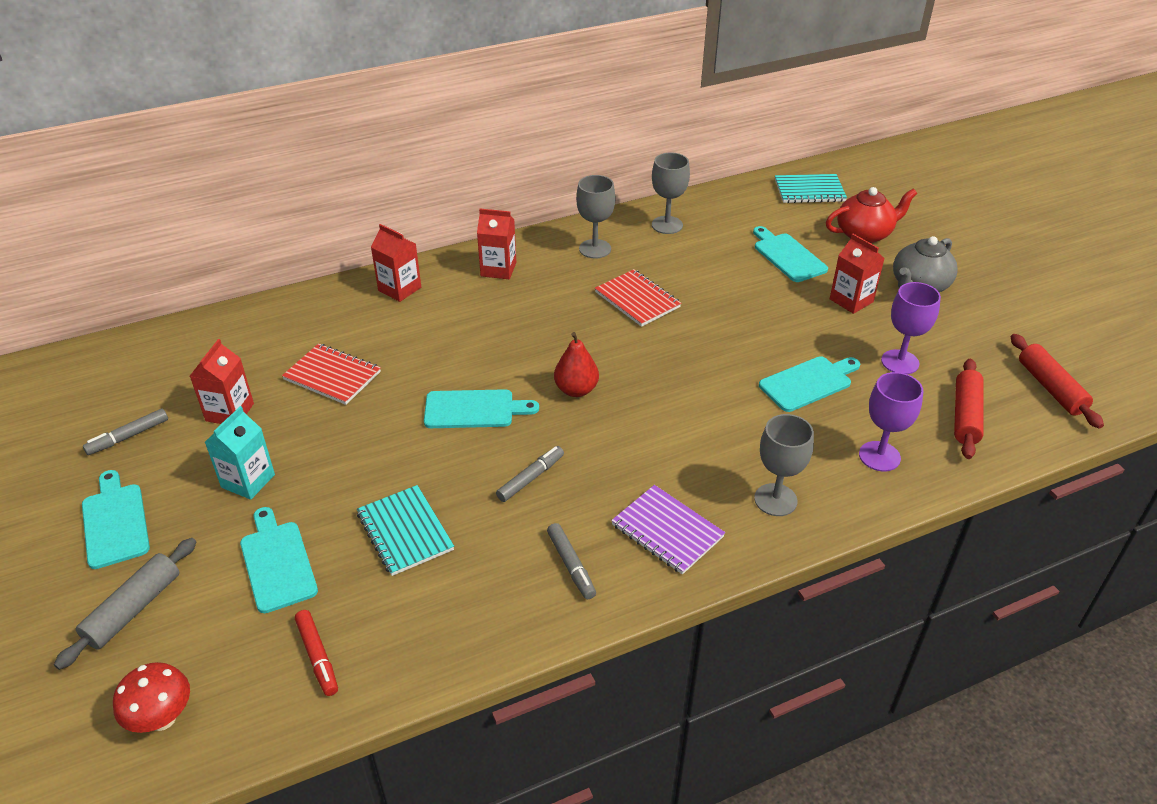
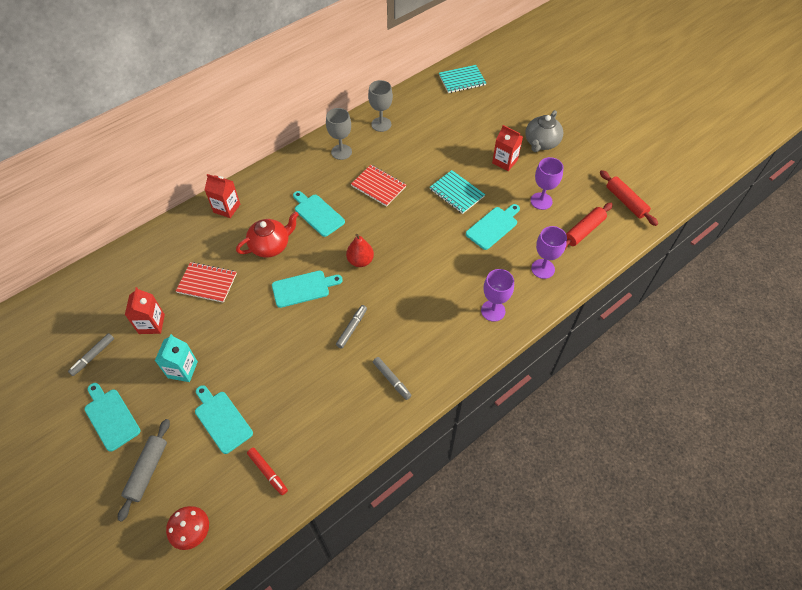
camera: 15 degrees left, 15 degrees up
(405, 532) = (290, 381): turquoise notebook -> turquoise notebook (456, 193)
(498, 269) = (285, 180): red carton -> none
(667, 531) = (439, 345): purple notebook -> none
(775, 500) = (493, 311): grey goblet -> purple goblet
(787, 256) = (460, 135): turquoise cutting board -> turquoise cutting board (318, 214)
(864, 234) = (502, 109): red teapot -> red teapot (270, 246)
(965, 415) = (584, 231): red rolling pin -> red rolling pin turned 45 degrees clockwise

